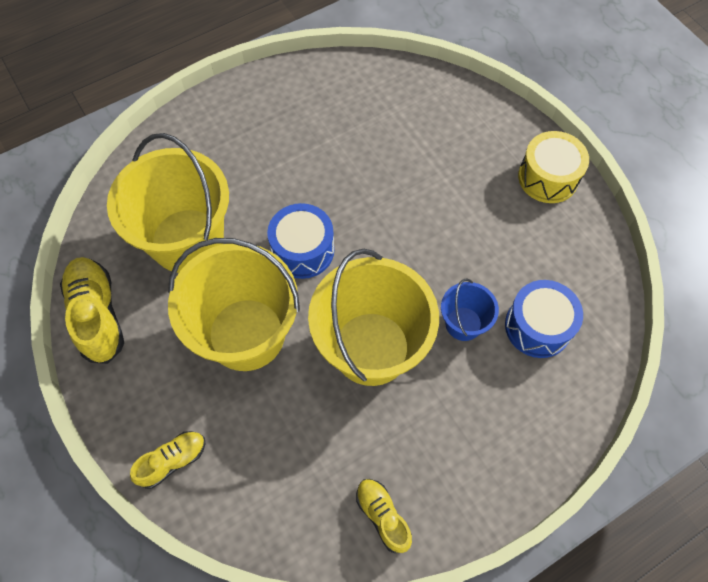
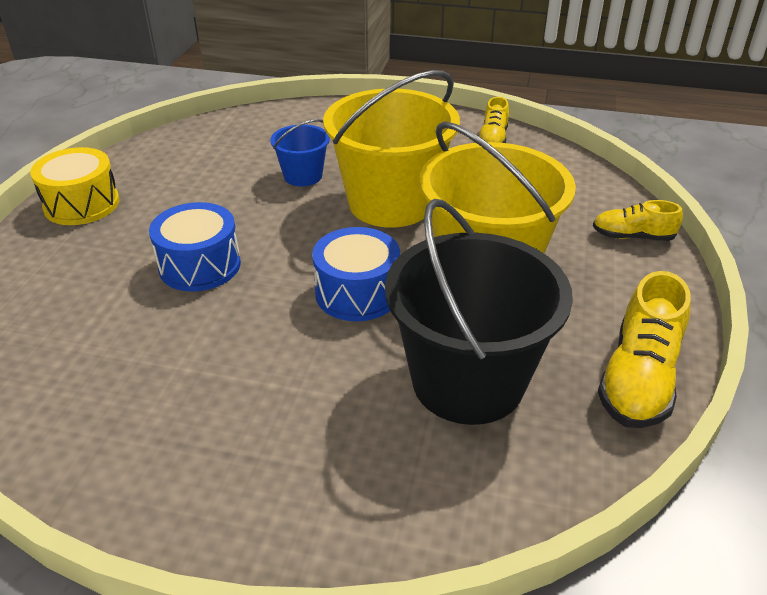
camera: 135 degrees left, 25 degrees down
(187, 240) = (468, 381): yellow bucket -> black bucket
(538, 326) = (258, 148): blue drum -> blue drum (200, 265)

